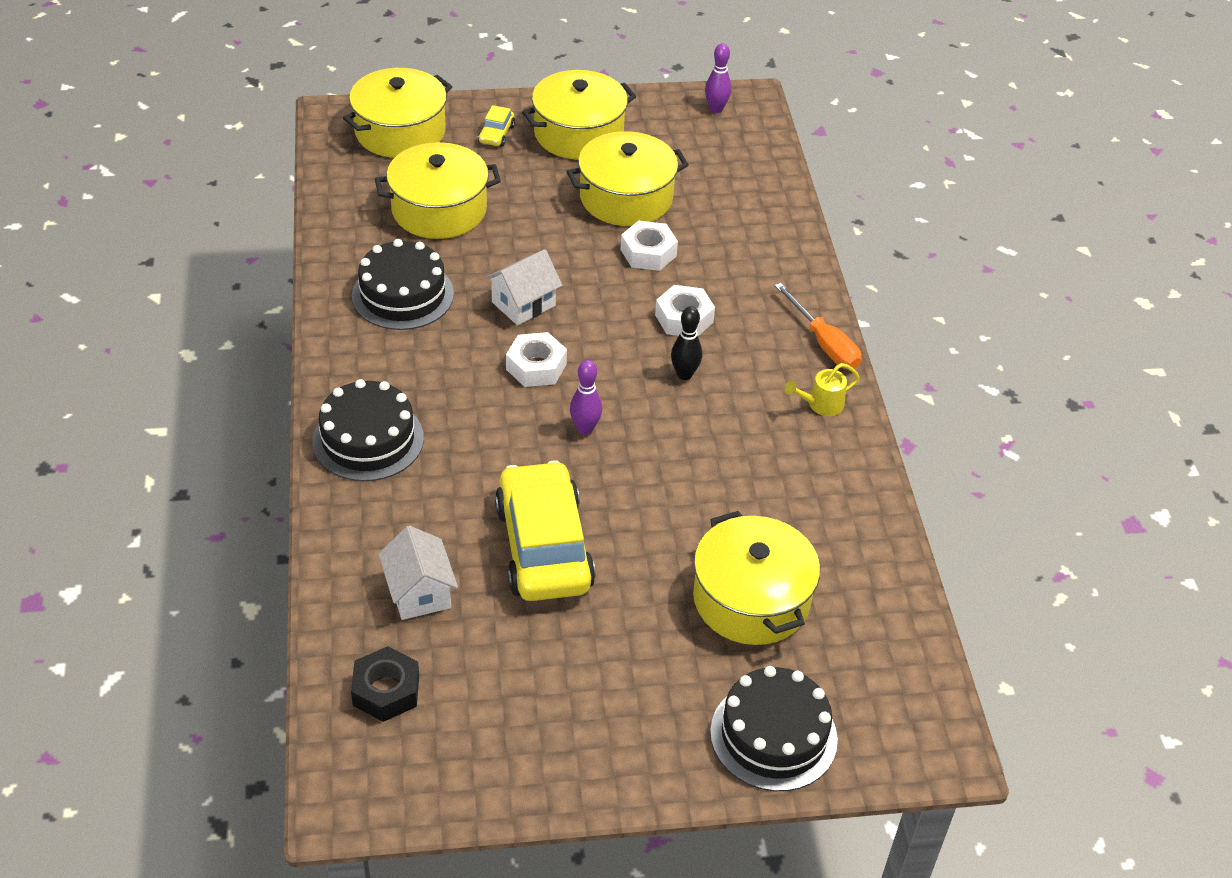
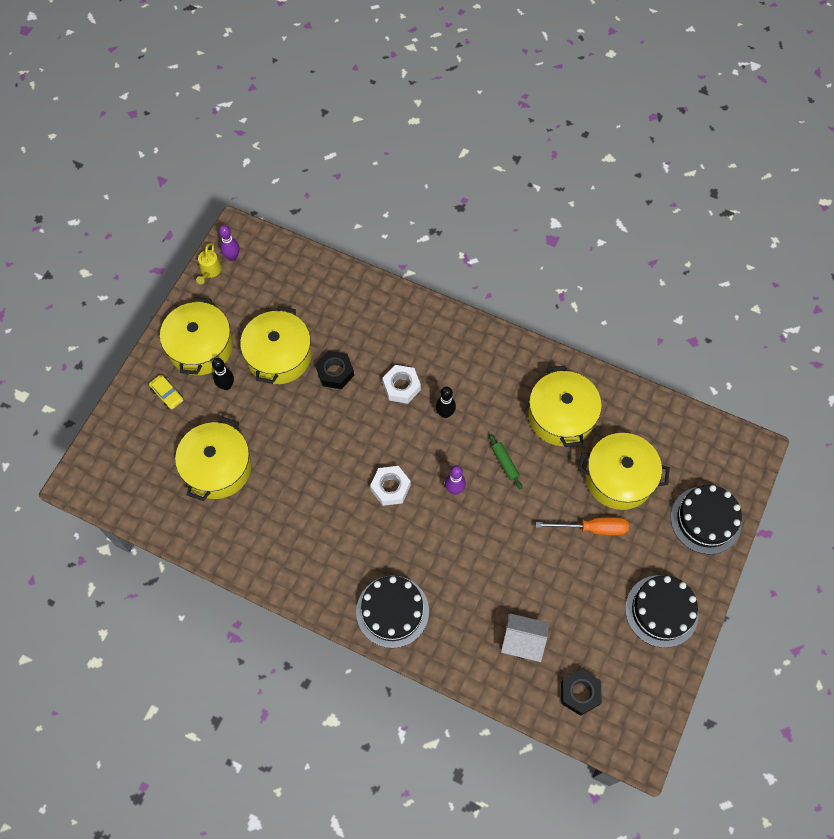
camera: 55 degrees left, 20 degrees up
(400, 132) = (124, 450): yellow pot -> yellow pot (561, 416)
(403, 295) = (282, 529): black cake -> black cake (661, 611)
(523, 304) = (334, 465): white house -> none
(543, 547) = (527, 560): yellow car -> none
(548, 173) = (226, 385): none -> black bowling pin
(648, 253) = (335, 372): white nut -> black nut
(666, 463) = (505, 463): none -> green rolling pin
(820, 405) = (509, 360): yellow watering can -> yellow watering can (210, 271)
(823, 343) = (465, 328): orange screwdriver -> orange screwdriver (592, 528)

